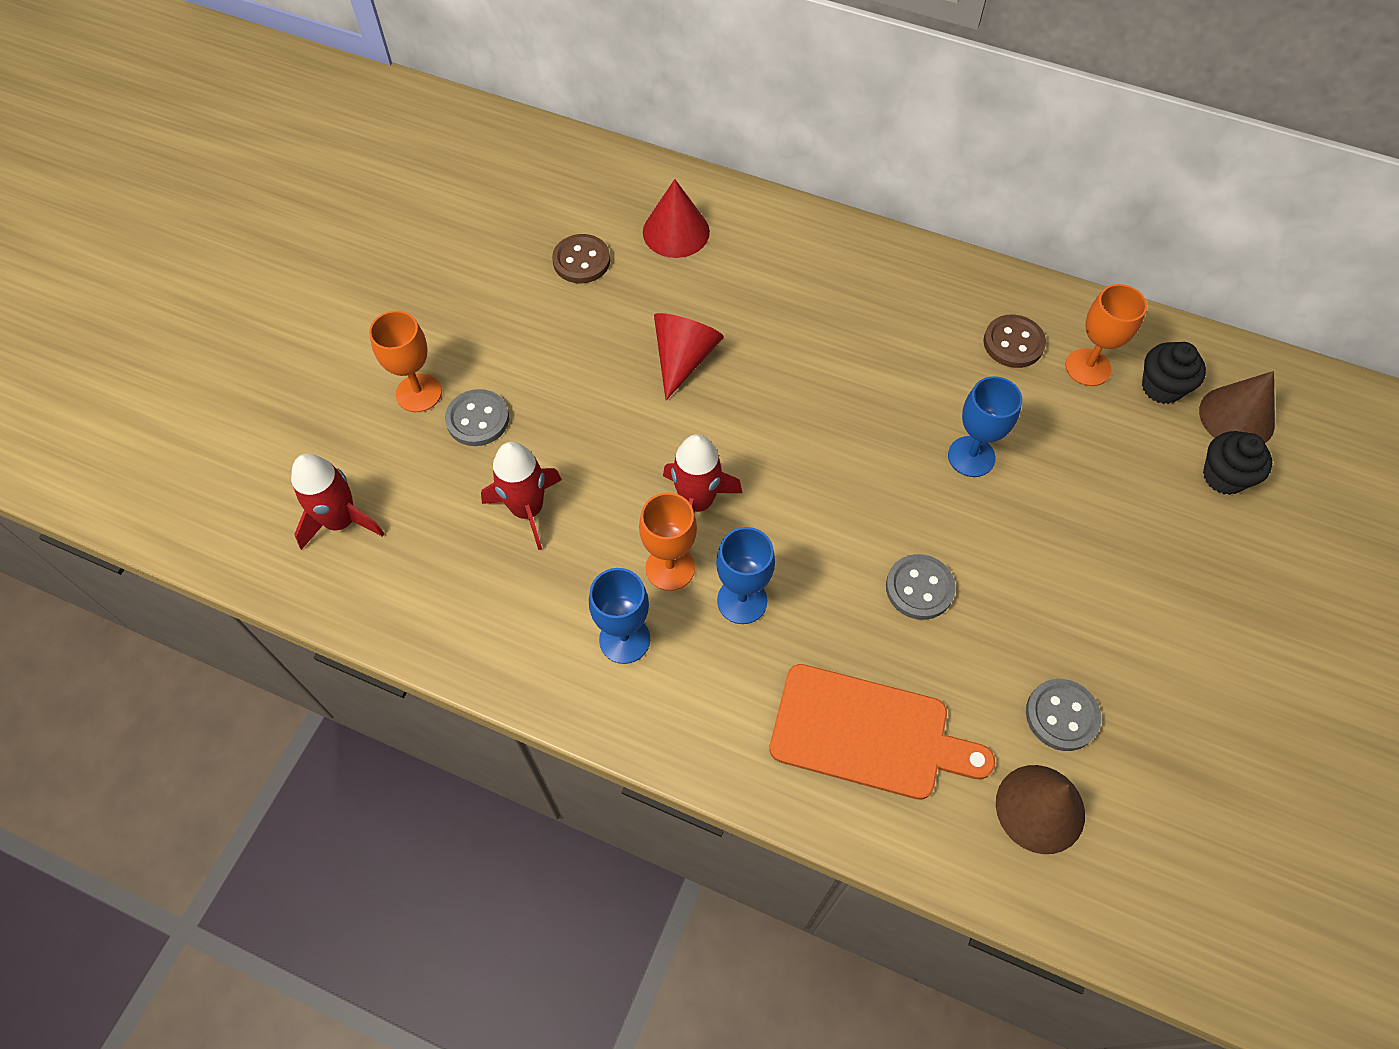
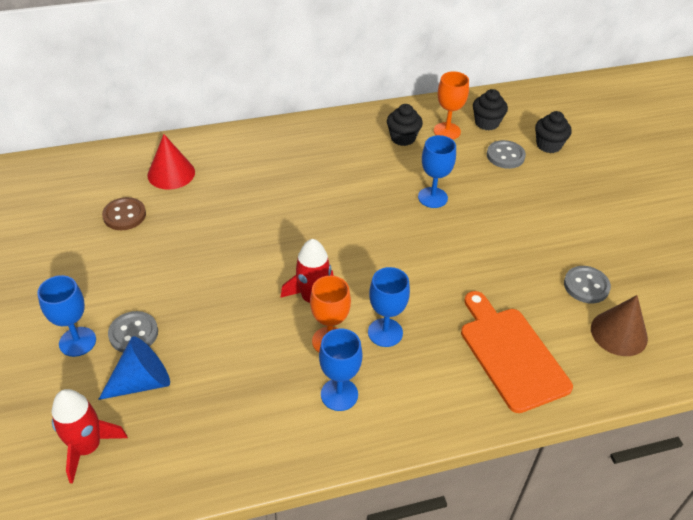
camera: 40 degrees left, 15 degrees down
(419, 393) = (77, 341): orange goblet -> blue goblet
(443, 482) = (142, 382): none -> blue cone
(527, 509) = (213, 363): red rocket -> none
(683, 358) = (236, 233): red cone -> none
(868, 734) = (511, 354): orange cutting board -> orange cutting board turned 90 degrees counterclockwise
(919, 588) = (467, 270): grey button -> grey button (505, 156)
(1013, 343) = (403, 138): brown button -> black cupcake
(1236, 417) = (529, 119): brown cone -> none

